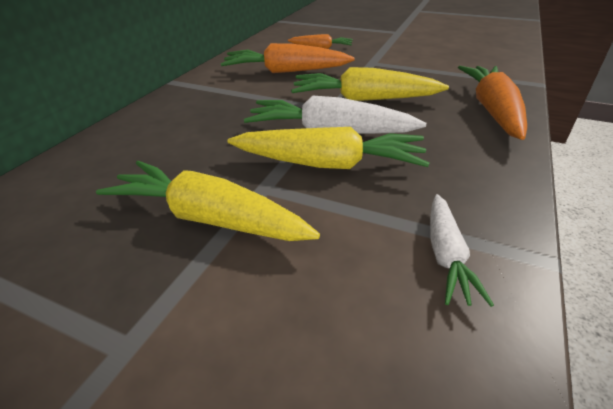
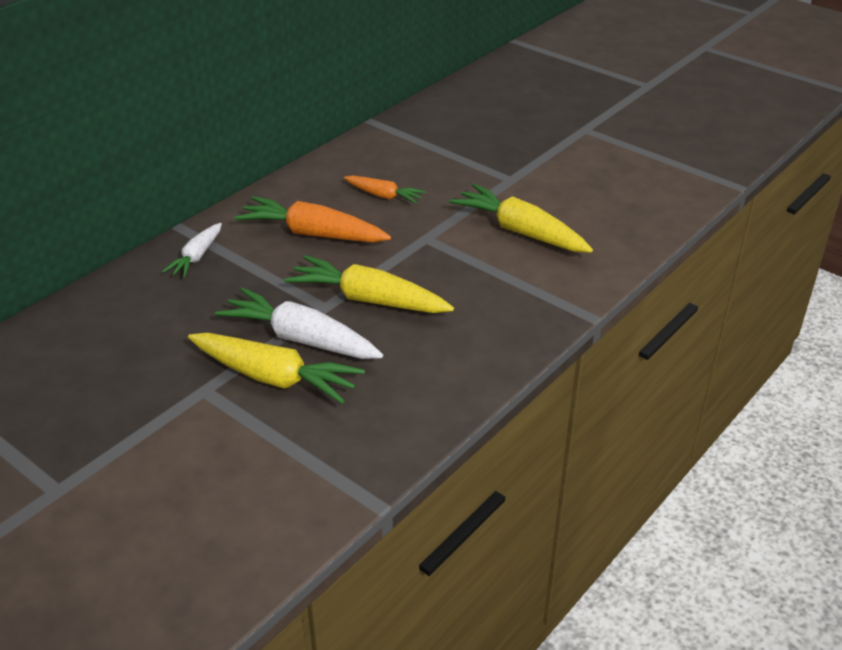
camera: 15 degrees right, 0 degrees up
(209, 218) = (145, 409): yellow carrot -> yellow carrot (521, 231)
(446, 255) = (305, 483): white carrot -> white carrot (196, 257)
(492, 110) = (493, 345): orange carrot -> none

